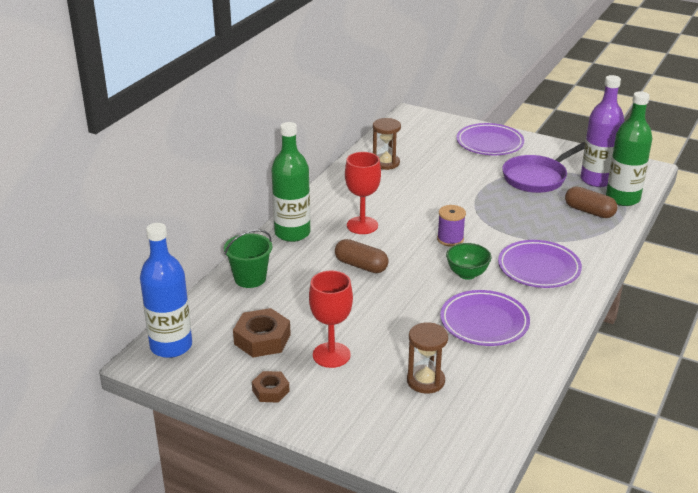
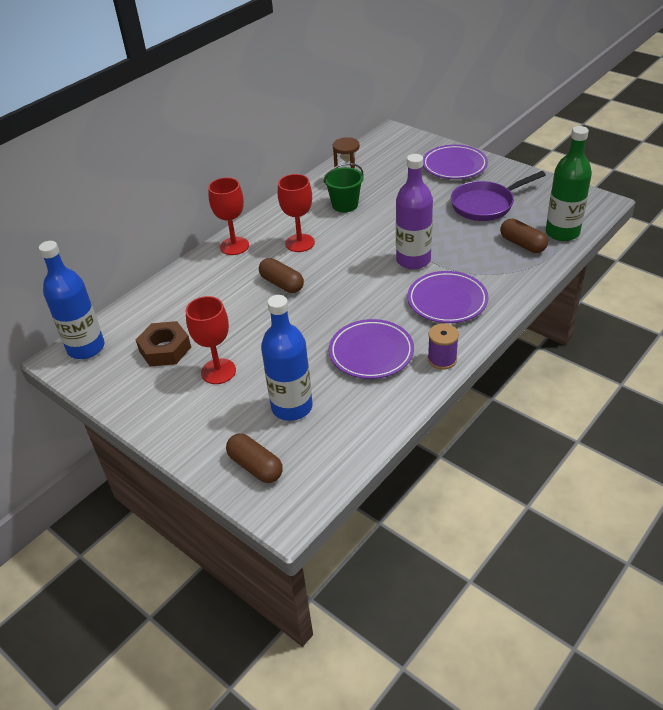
camera: 15 degrees right, 10 degrees up
(250, 278) = (179, 288): green bucket -> green bucket (345, 205)
(270, 391) = (151, 401): brown nut -> none
(292, 233) = (234, 246): green bottle -> red goblet
(413, 440) = (255, 466): none -> brown capsule
(425, 381) = (292, 407): brown hourglass -> blue bottle
(450, 239) = (375, 263): purple spool -> purple spool (442, 359)
(467, 274) = (376, 301): green bowl -> none
(596, 180) = (544, 211): purple bottle -> purple bottle (413, 260)

